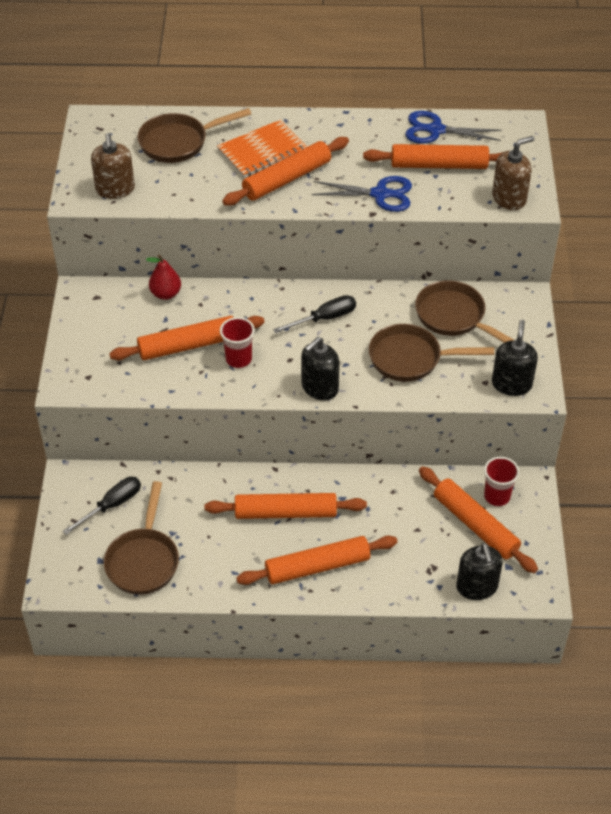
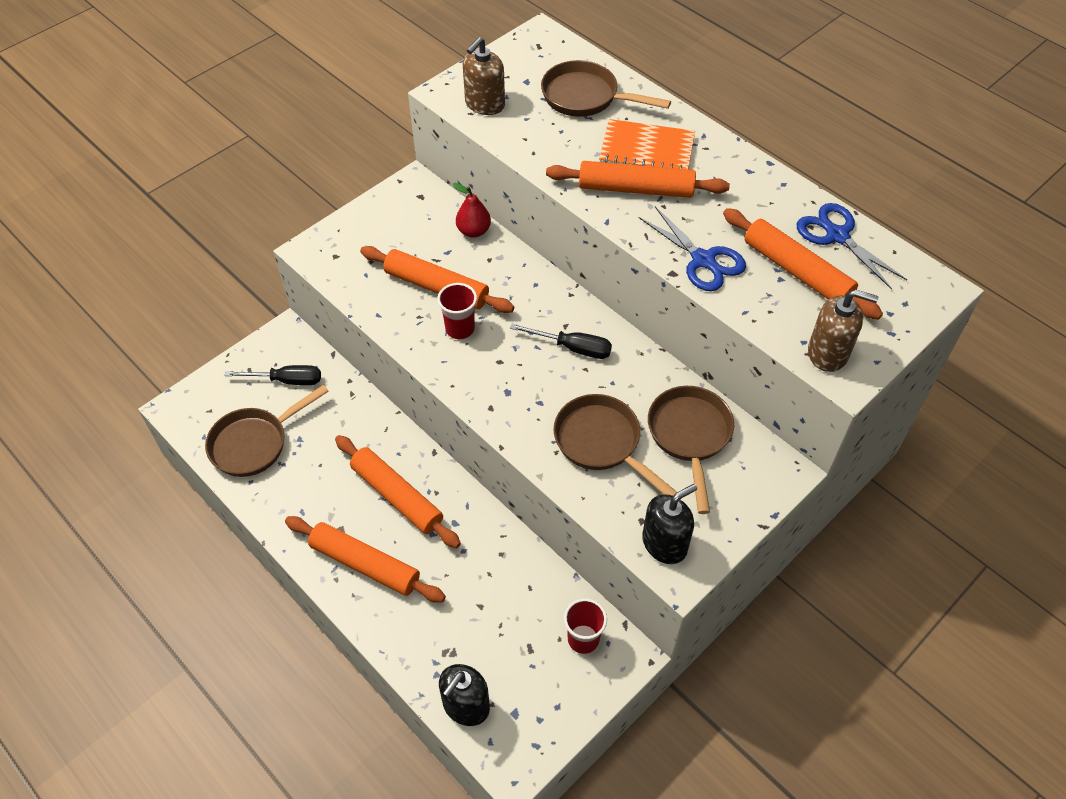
camera: 45 degrees right, 5 degrees up
(319, 387) = (492, 406): black soap dispenser -> none
(475, 525) = (533, 648): orange rolling pin -> none

